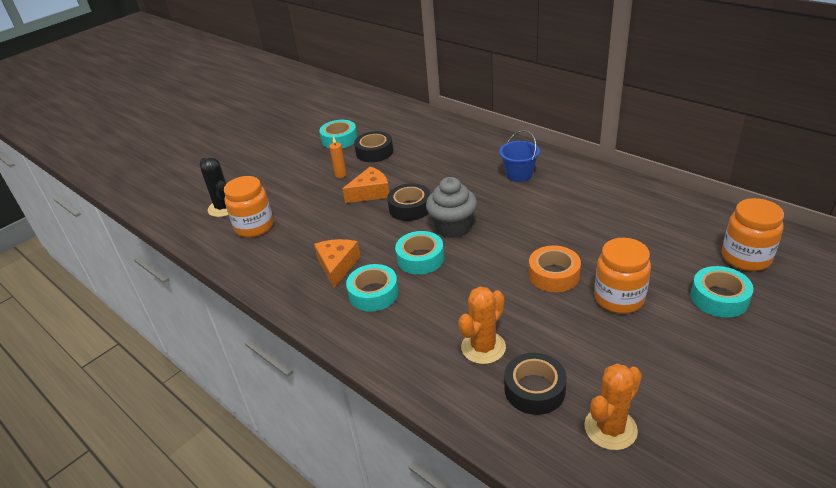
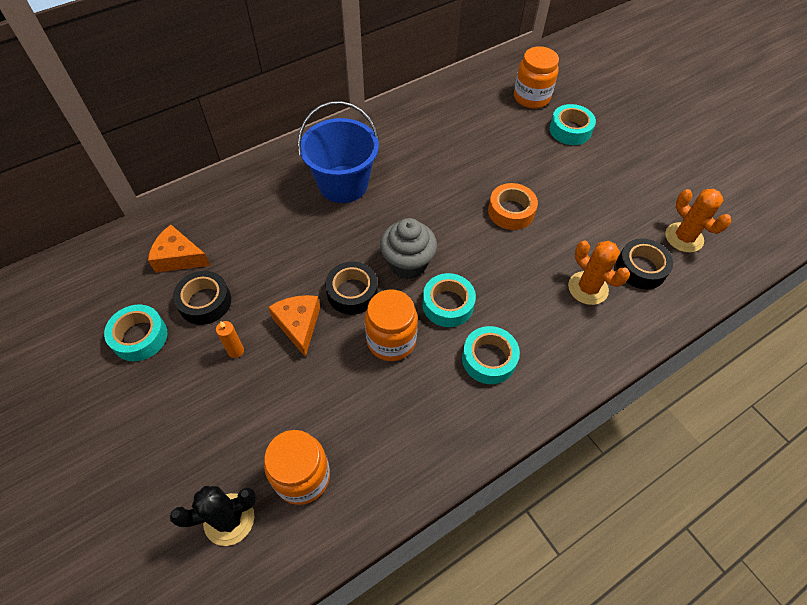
camera: 80 degrees left, 20 degrees up
(337, 266) = (429, 386): orange cheese -> orange cheese (179, 257)
(519, 174) = (343, 184): blue bucket -> blue bucket, size x1.71
(619, 298) = (554, 182): orange jar -> orange jar (391, 340)

